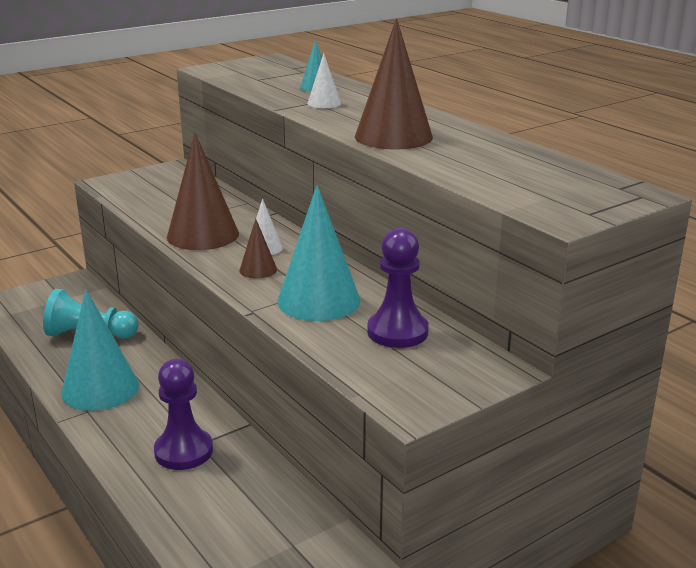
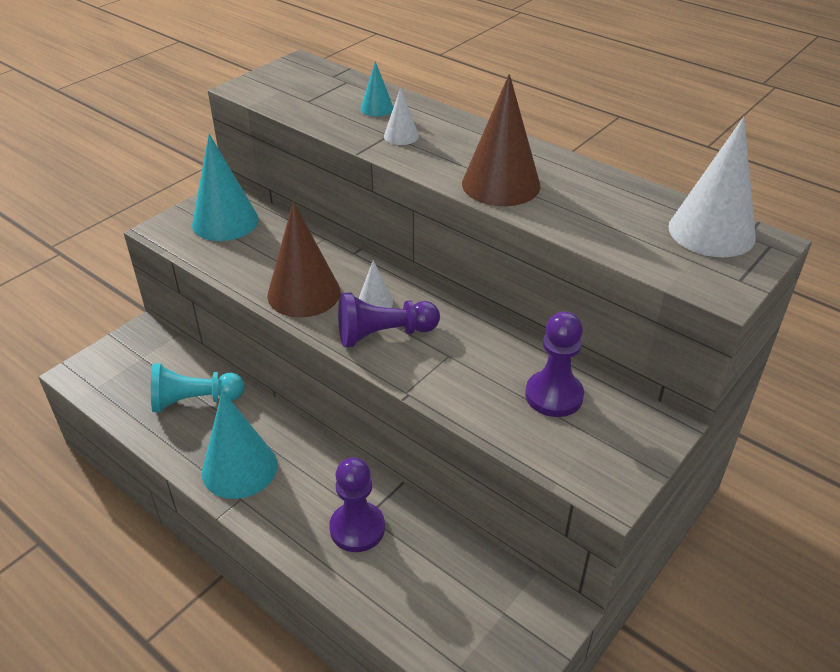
camera: 15 degrees left, 15 degrees up
(258, 270) = (384, 334): brown cone -> purple pawn
(318, 300) = (462, 367): turquoise cone -> turquoise cone (225, 221)
(584, 182) = (711, 232): none -> white cone

